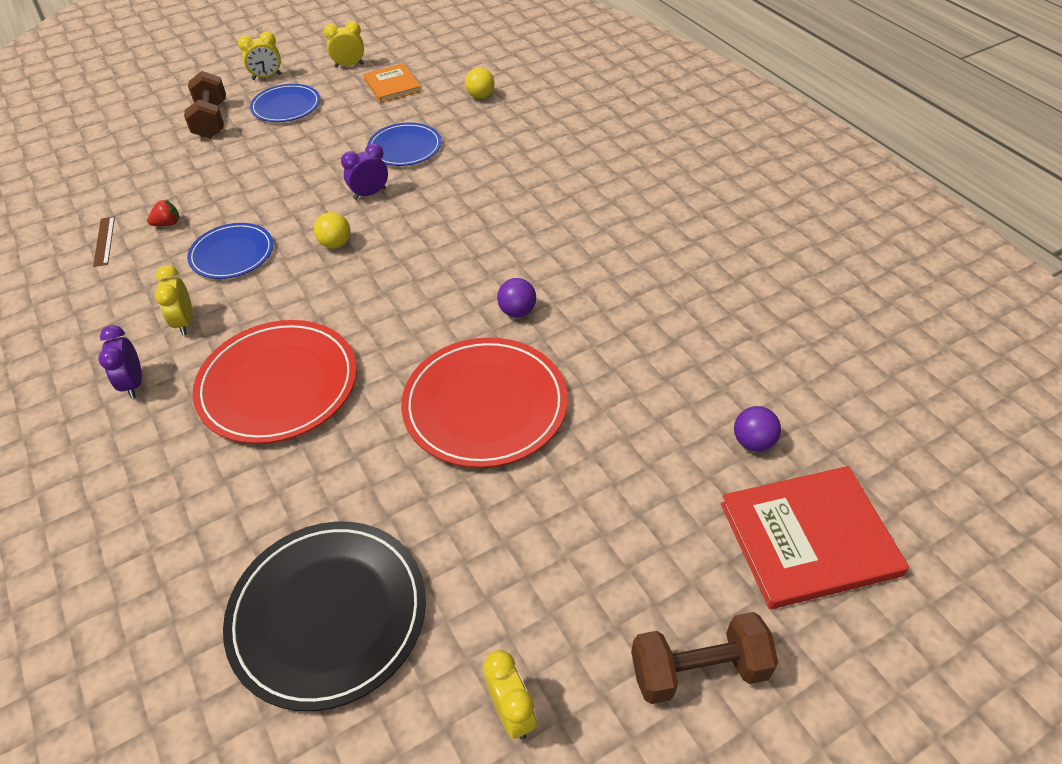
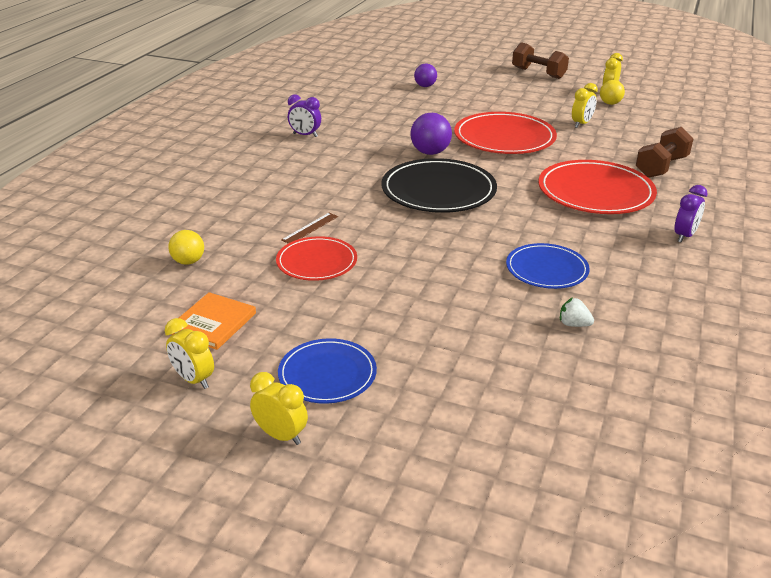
camera: 130 degrees left, 15 degrees down
(104, 241) = (642, 344): brown ruler -> brown ruler (310, 228)
(167, 224) = (573, 324): red strawberry -> white strawberry
(185, 322) = (623, 248): yellow clock -> yellow clock (581, 124)
(211, 120) = (415, 415): brown dumbbell -> brown dumbbell (661, 167)
(328, 615) = (651, 128): black plate -> black plate (438, 190)
(335, 244) = (469, 233): yellow ball -> yellow ball (610, 103)
(370, 194) = (398, 247): purple clock -> purple clock (305, 135)
(405, 147) = (317, 262): blue plate -> red plate
(517, 311) = (430, 152): purple ball -> purple ball, size x1.51
(809, 539) = (456, 70): red book -> none

